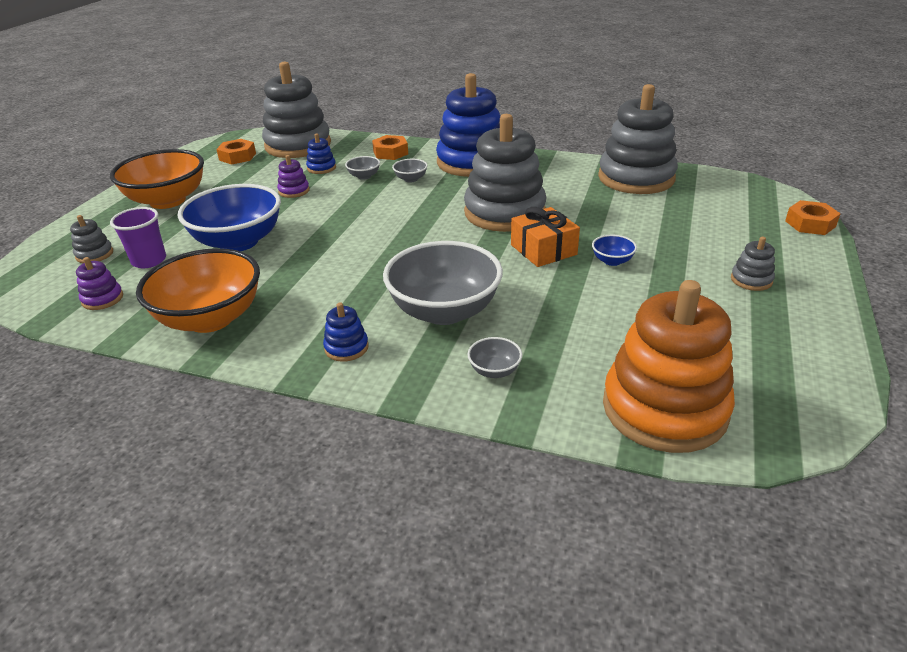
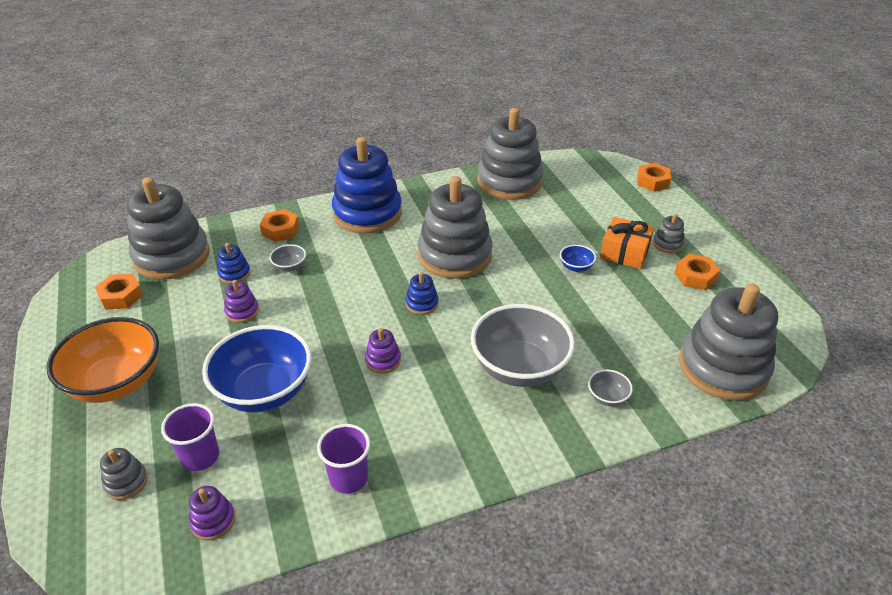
camera: 40 degrees left, 5 degrees up
(210, 318) = (348, 478): orange bowl -> purple cup
(343, 258) = (383, 360): none -> purple stacking toy
(346, 348) = (491, 438): blue stacking toy -> blue stacking toy (422, 304)
(410, 179) = (337, 253): grey bowl -> none
(543, 250) = (522, 278): orange gift -> orange gift (624, 252)
(664, 408) = (723, 367): orange stacking toy -> grey stacking toy
(747, 319) = (695, 276): none -> orange nut

